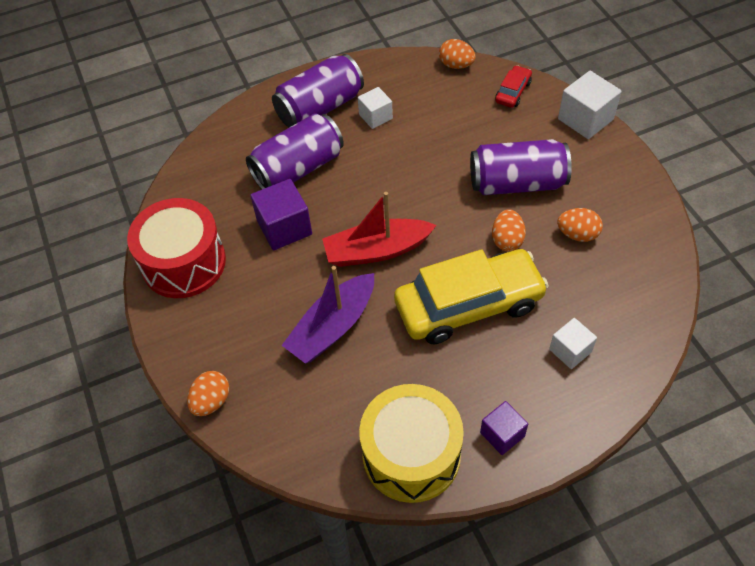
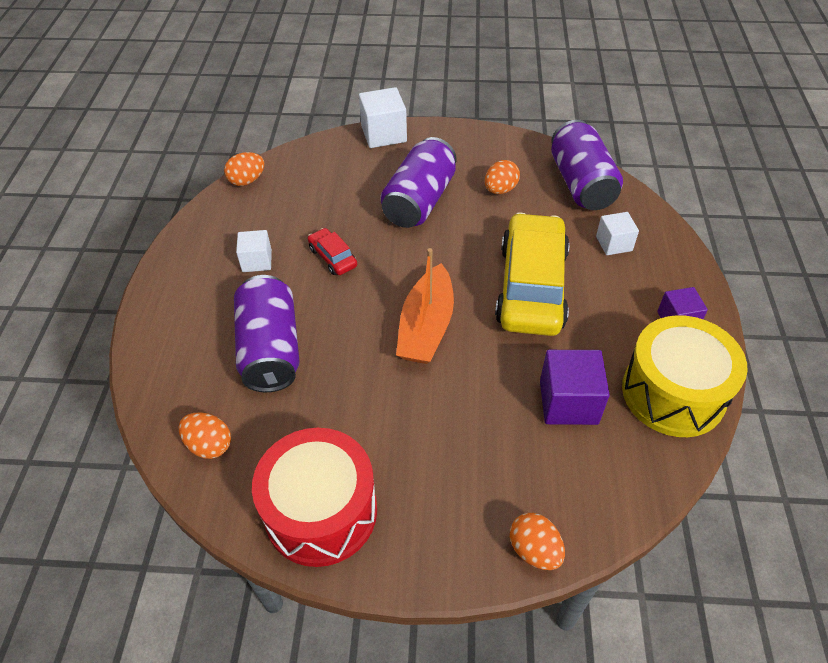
camera: 65 degrees left, 5 degrees down
(284, 228) = (342, 392): purple cube -> purple cube (568, 402)
(320, 107) = (203, 299): purple can -> purple can (581, 184)
(333, 327) = (498, 398): purple boat -> none
(377, 250) = (426, 327): red boat -> orange boat
(507, 240) = (477, 233): orange egg -> orange egg (209, 445)
(513, 92) = (314, 160): red car -> red car (333, 257)

